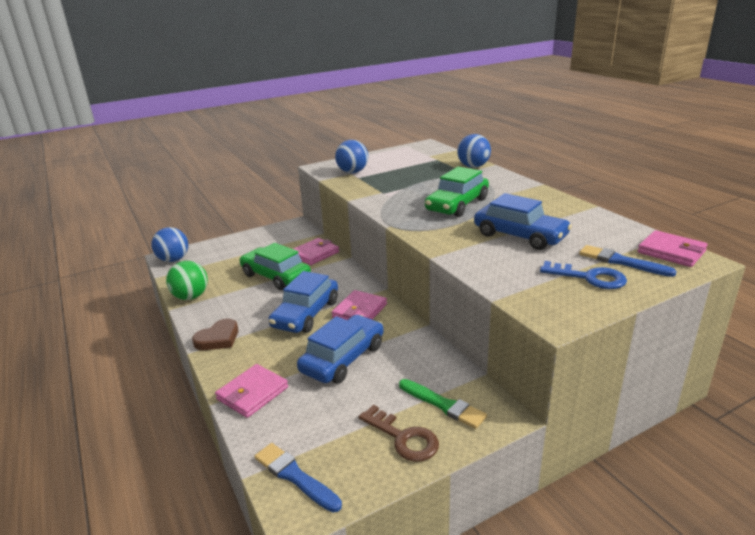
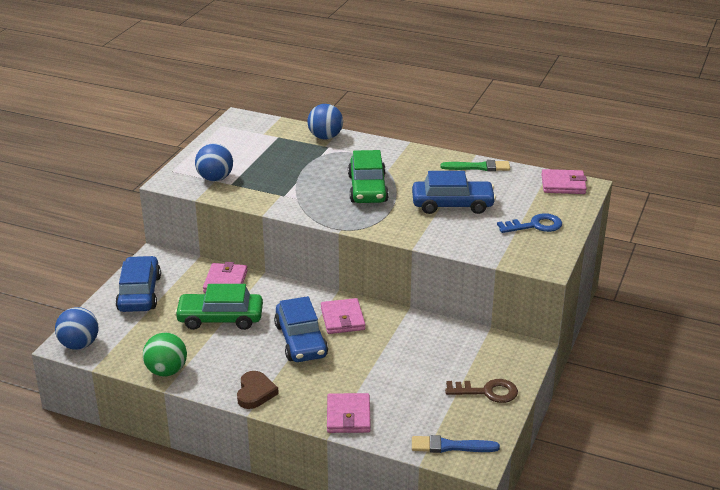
camera: 40 degrees left, 5 degrees up
(343, 358) = (380, 361): blue car -> blue car (139, 293)
(443, 405) = (487, 360): green brush -> green brush (478, 167)
(621, 261) = (541, 204): blue brush -> none

